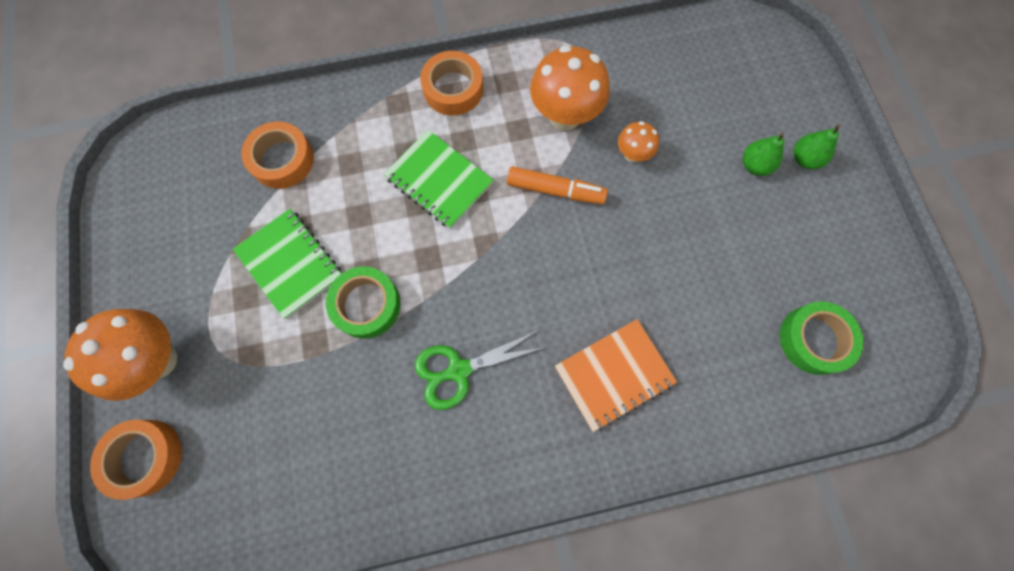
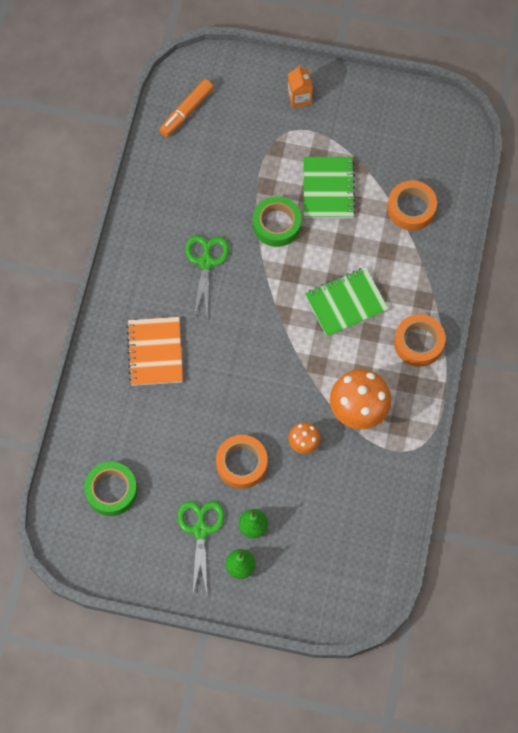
camera: 115 degrees right, 5 degrees down
(144, 457) = (242, 76): orange tape -> orange tape (241, 464)
(159, 360) = (299, 97): orange mushroom -> orange carton
(290, 264) = (328, 189): green notebook -> green notebook turned 75 degrees counterclockwise
(555, 190) = (301, 377): orange marker -> orange marker (186, 112)
(793, 217) = (200, 530): none -> green scissors

